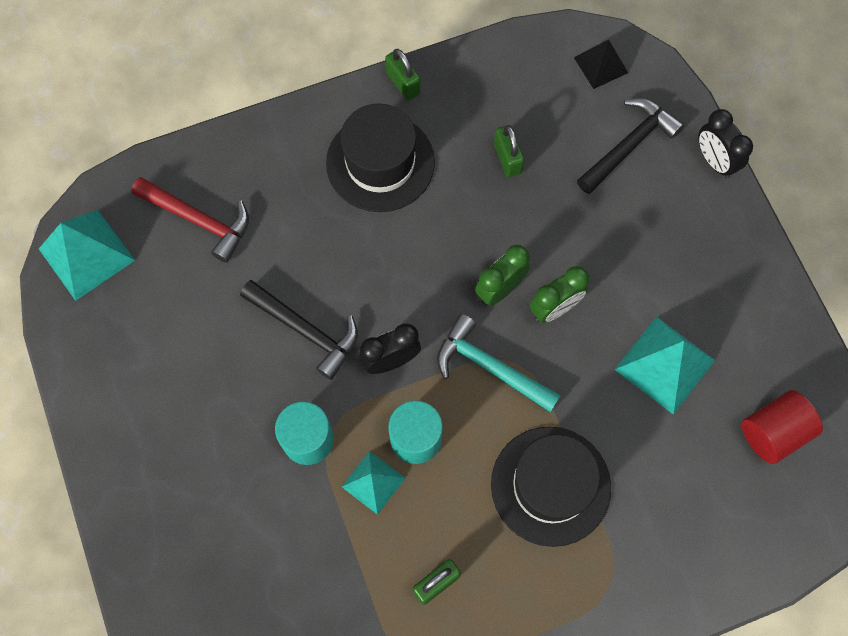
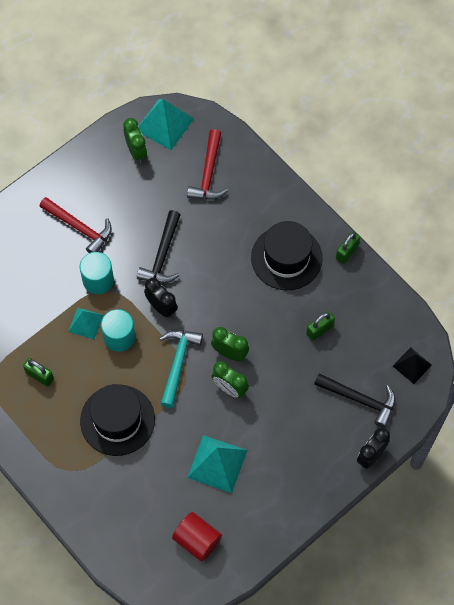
camera: 70 degrees right, 5 degrees down
(113, 310) = (136, 151): none -> green clock
(206, 439) = (79, 228): none -> red hammer

